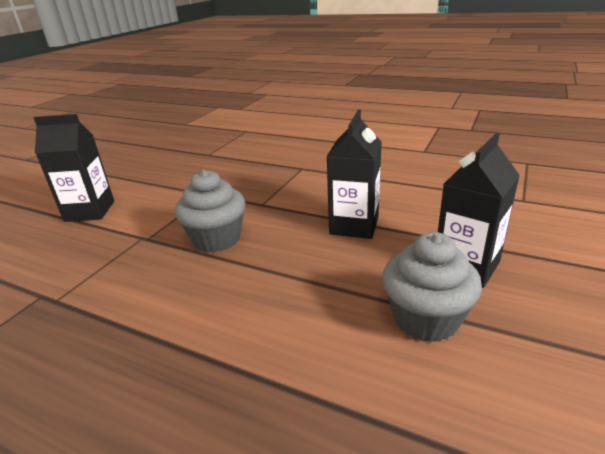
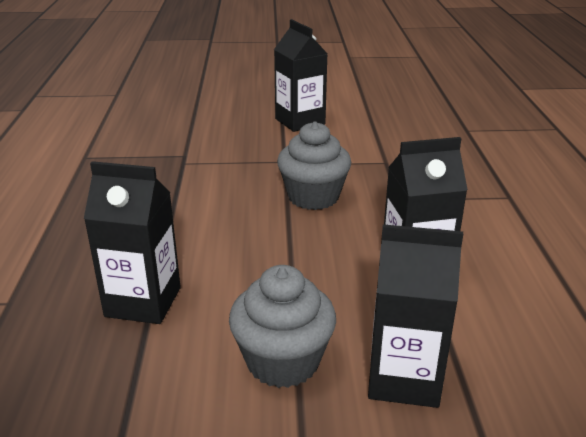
camera: 60 degrees right, 0 degrees up
(286, 396) = (143, 302): none -> black carton

